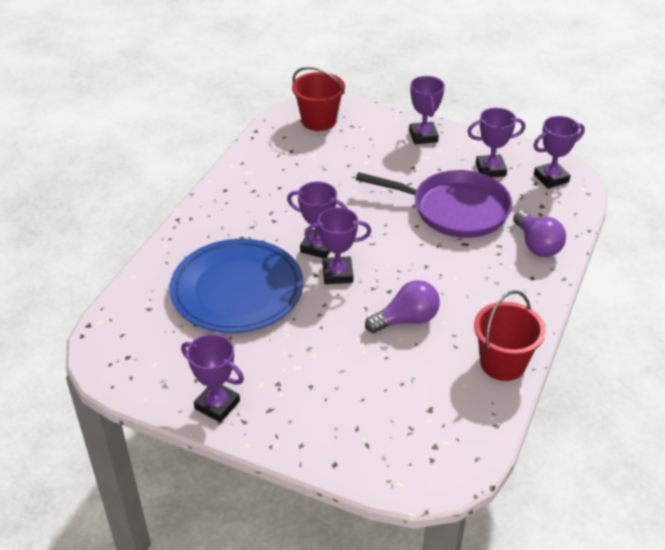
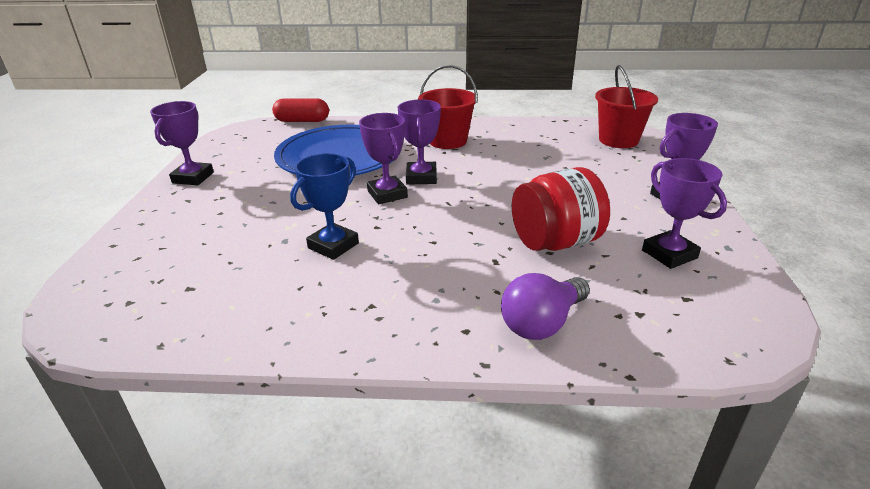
camera: 70 degrees right, 10 degrees down
(114, 303) = (302, 121): none -> red capsule
(406, 320) = (333, 245): purple light bulb -> blue trophy
(455, 209) = (555, 242): purple pan -> red jar
(502, 363) = (277, 331): red bucket -> red bucket (448, 141)
(551, 178) = (718, 312): purple trophy -> none

